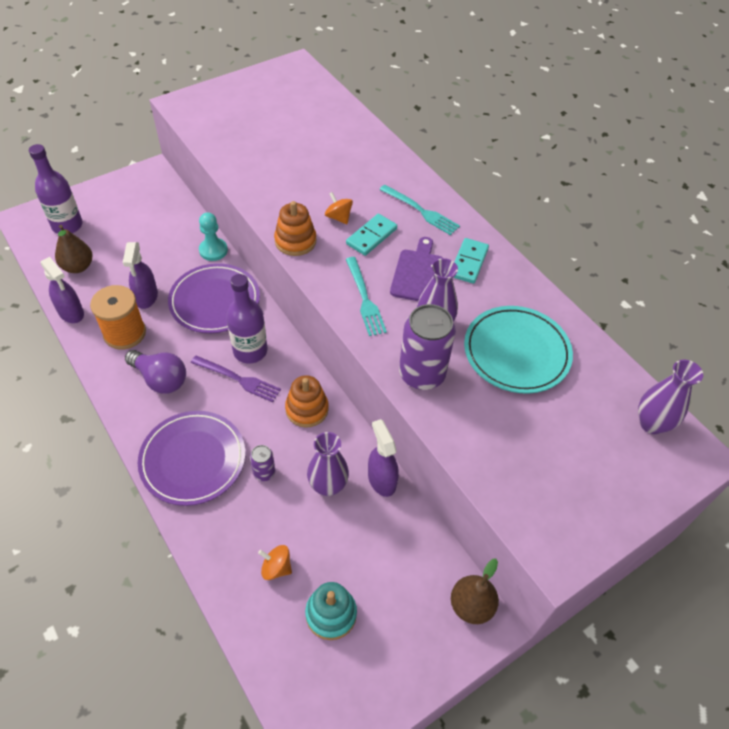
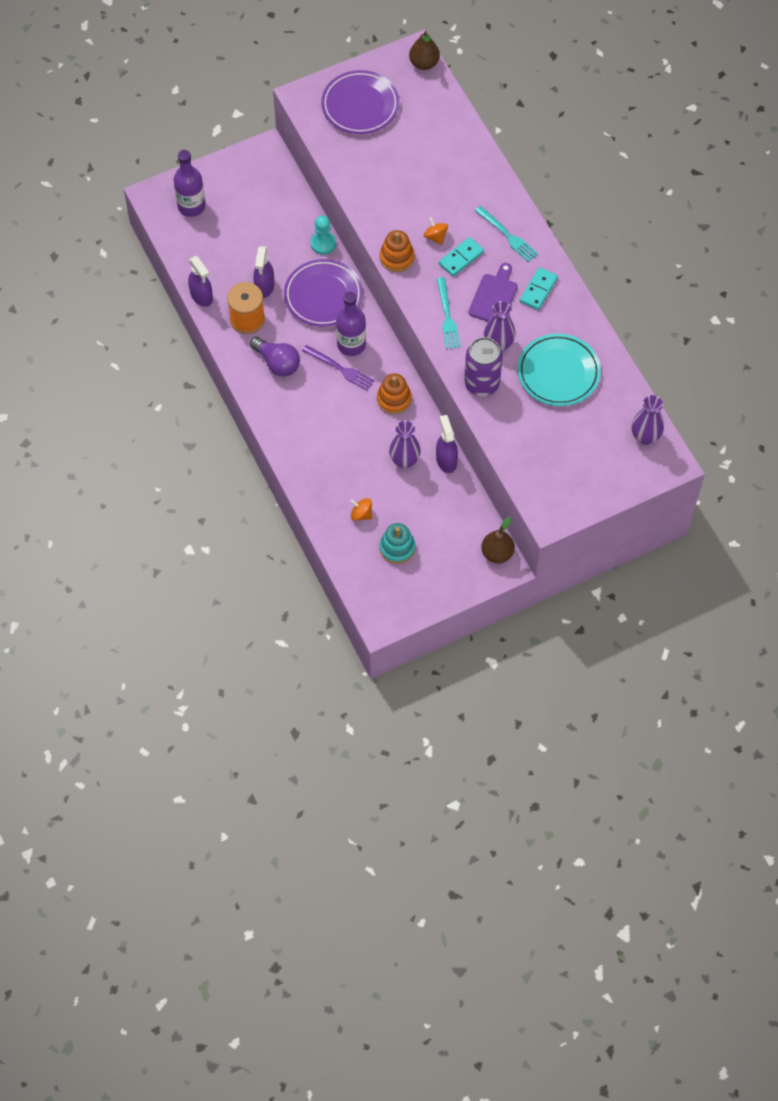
camera: 10 degrees right, 10 degrees up
(78, 267) = (204, 251): brown pear -> brown pear (424, 63)
(193, 460) = (303, 431): purple plate -> purple plate (360, 105)
(264, 472) = (357, 446): purple can -> none

